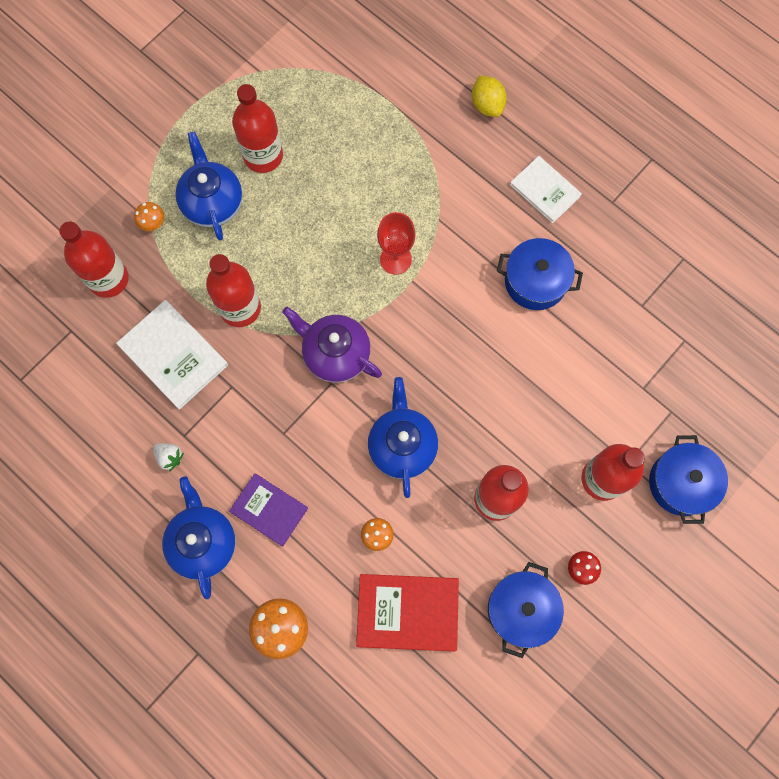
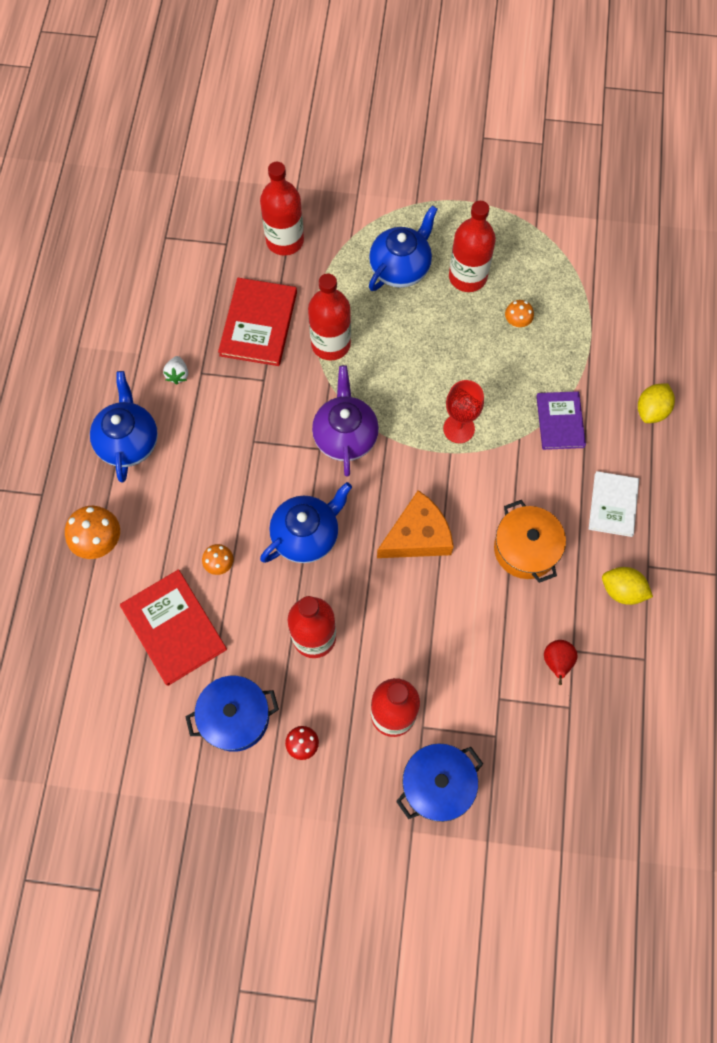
camera: 55 degrees right, 5 degrees down
(153, 224) = (351, 240): orange mushroom -> orange mushroom (517, 322)
(173, 355) = (258, 323): white book -> red book
(203, 542) = (129, 442): blue teapot -> blue teapot turned 45 degrees counterclockwise
(269, 510) = (185, 471): purple book -> purple book (560, 421)
(465, 356) = (417, 535): none -> orange cheese
(535, 281) = (525, 549): blue pot -> orange pot
(618, 235) = (622, 590): none -> yellow lemon
(643, 324) = (557, 662): none -> red pear

